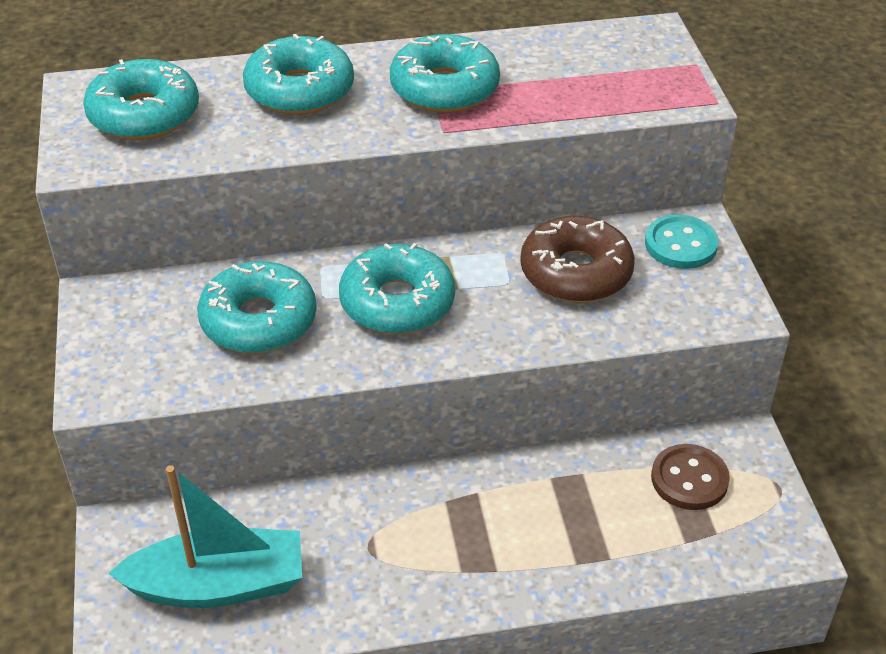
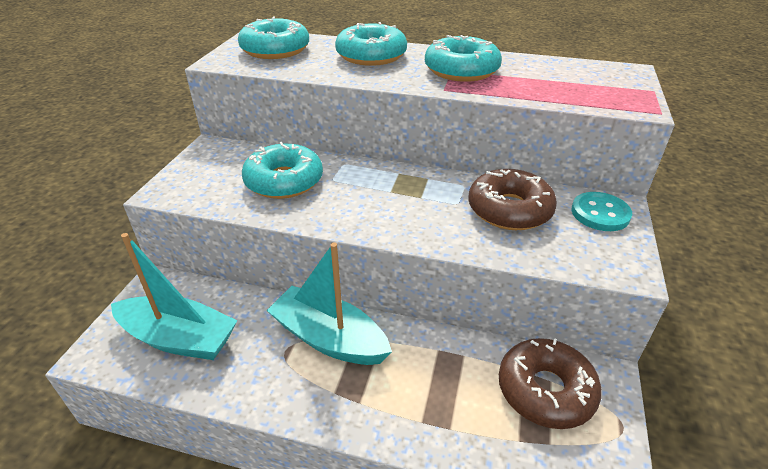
camera: 25 degrees right, 5 degrees down
(397, 302) = (375, 194): turquoise donut -> none
(413, 512) = (329, 338): none -> turquoise boat
(689, 479) = (545, 390): brown button -> brown donut

